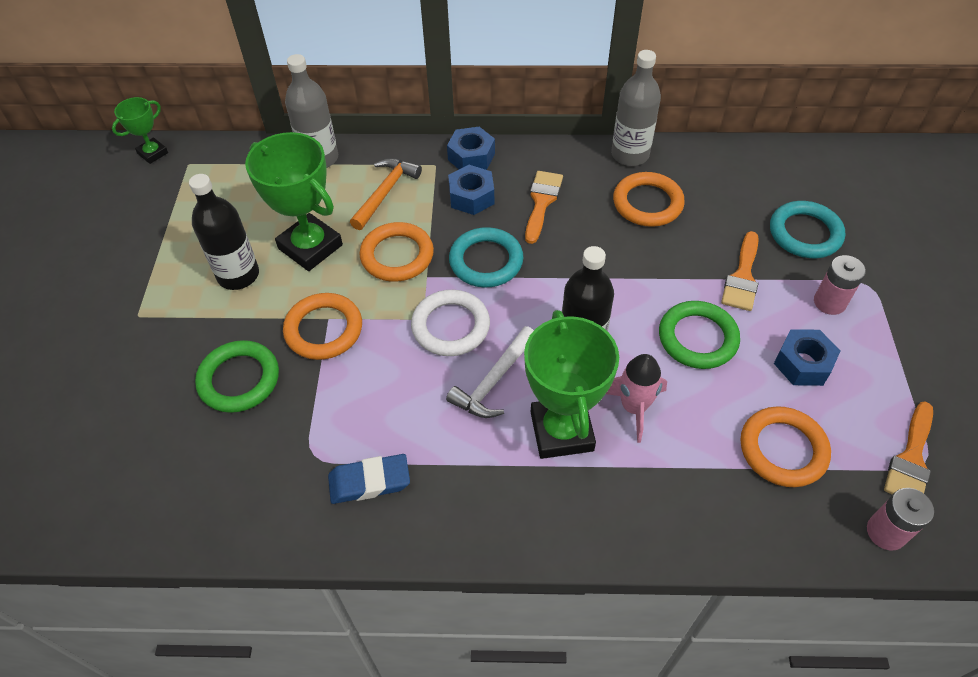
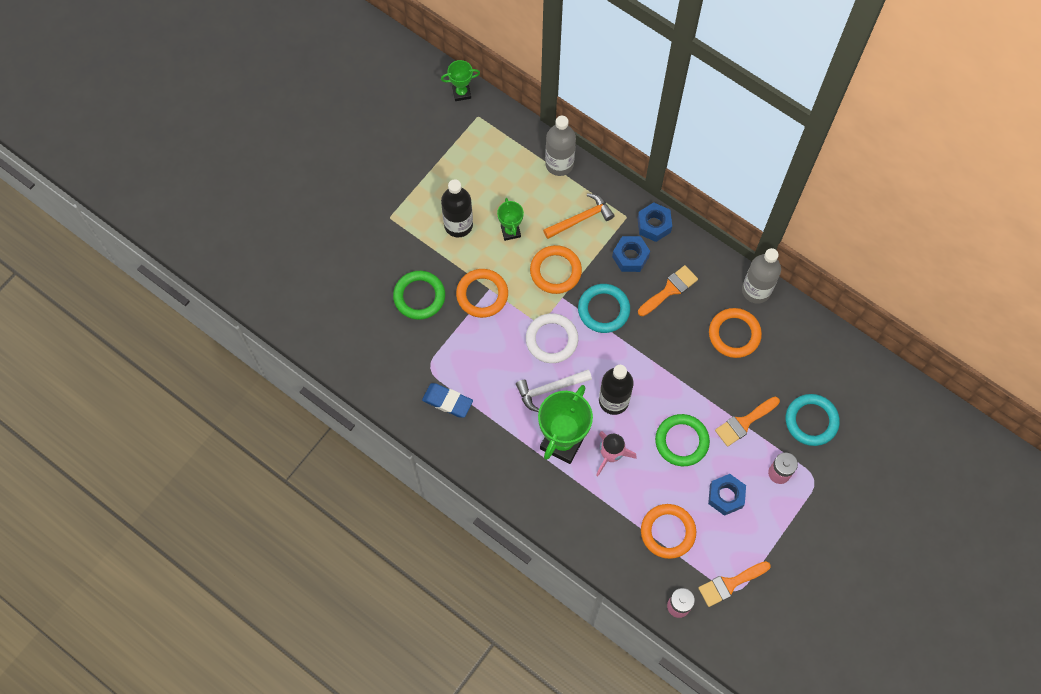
camera: 35 degrees right, 15 degrees up
(310, 247) = (510, 231): green trophy -> green trophy, size x0.52

